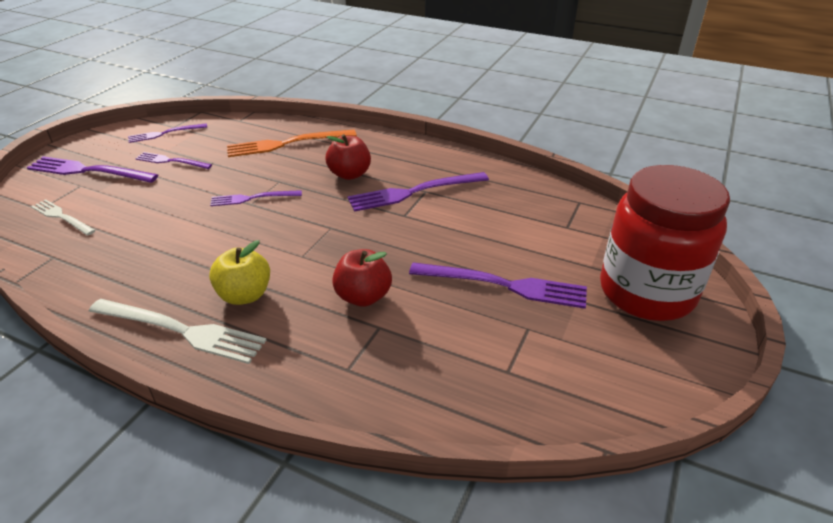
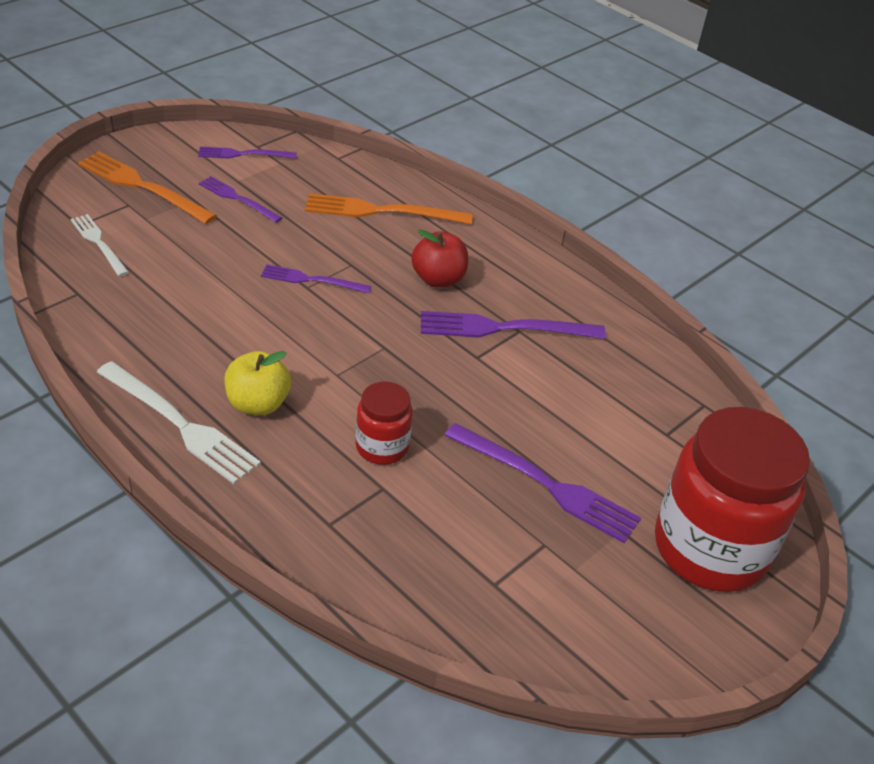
camera: 15 degrees right, 5 degrees up
(89, 171) = (143, 187): purple fork -> orange fork
(363, 297) = (382, 447): red apple -> red jar

